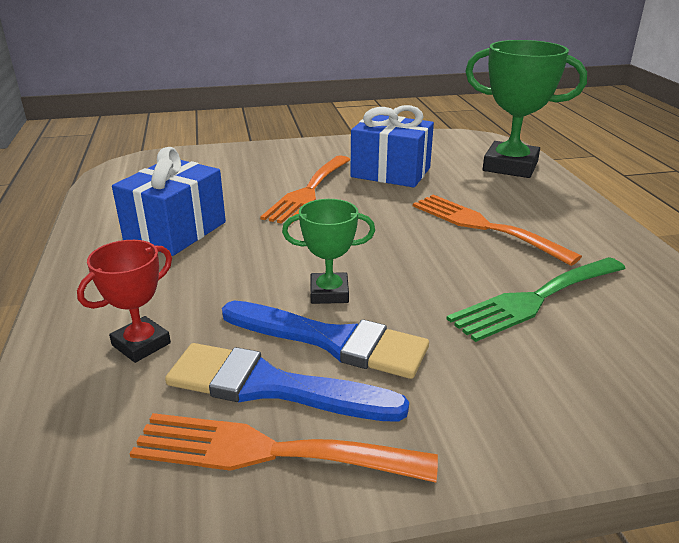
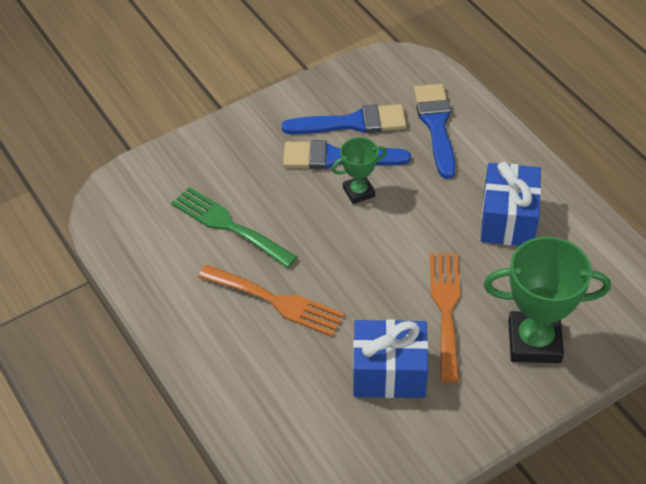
camera: 160 degrees right, 20 degrees up
(141, 344) = (436, 125): red trophy -> blue brush
(267, 452) = (334, 95): orange fork -> none
(510, 166) = (271, 430): green trophy -> green trophy (534, 342)
(534, 299) = (228, 225): green fork -> green fork turned 90 degrees counterclockwise

